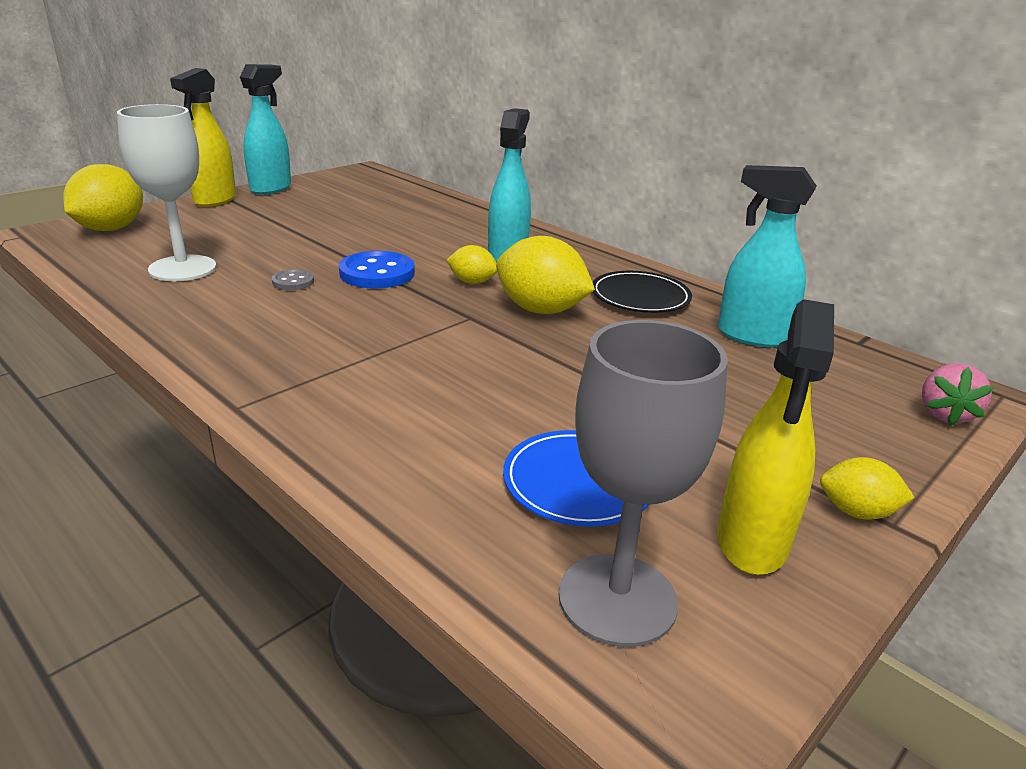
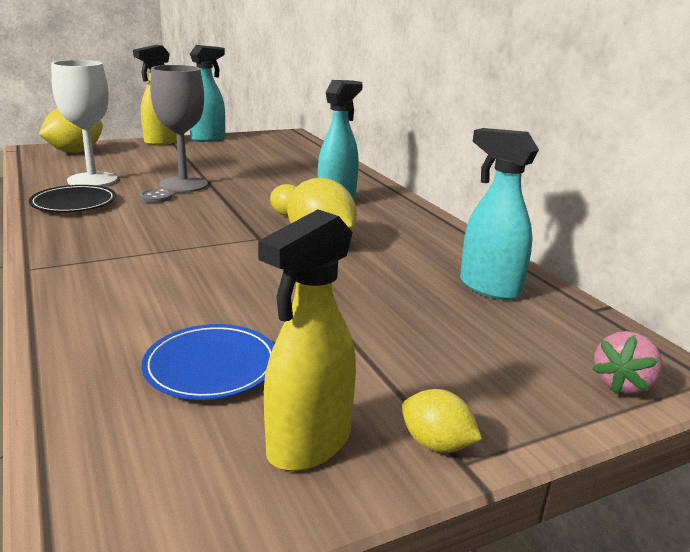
camera: 20 degrees right, 5 degrees down
(377, 273) = (222, 200): blue button -> none
(617, 599) = (146, 456): grey goblet -> grey goblet (183, 185)
(640, 297) = (417, 244): black plate -> black plate (74, 203)

